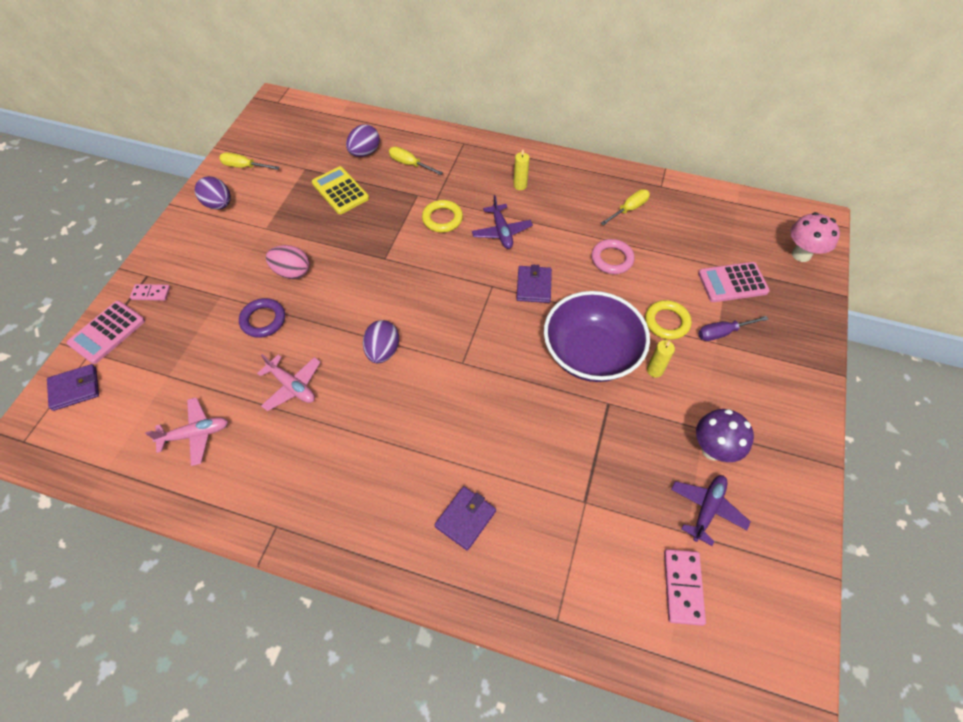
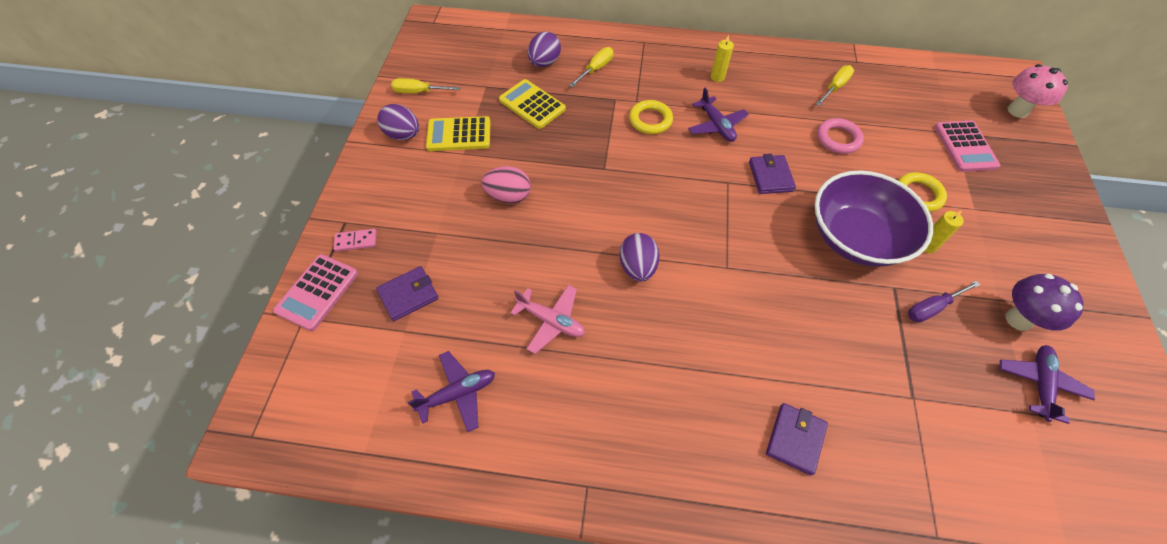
camera: 10 degrees left, 0 degrees up
(75, 389) = (298, 363): purple wallet -> purple wallet (408, 295)
(195, 434) = (457, 394): pink plane -> purple plane
(263, 320) = (494, 252): purple ring -> none
(267, 210) = (459, 134): none -> yellow calculator
(409, 164) = (596, 69): yellow screwdriver -> yellow screwdriver turned 105 degrees clockwise
(683, 587) = (1052, 474): pink domino -> none
(722, 333) = (976, 198): purple screwdriver -> purple screwdriver (931, 308)
(732, 282) = (965, 146): pink calculator -> pink calculator turned 75 degrees counterclockwise

